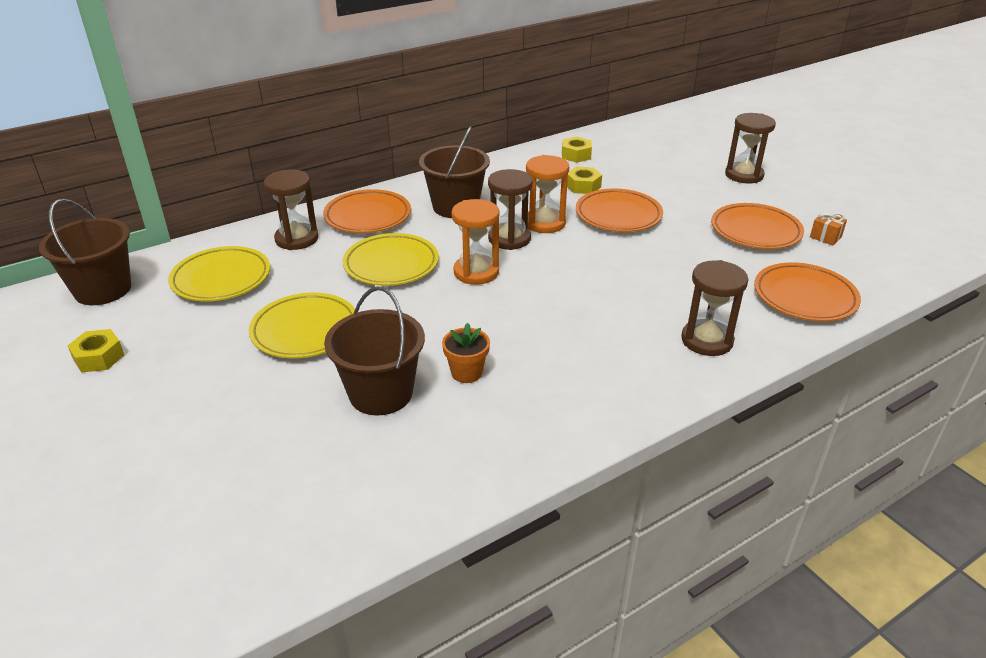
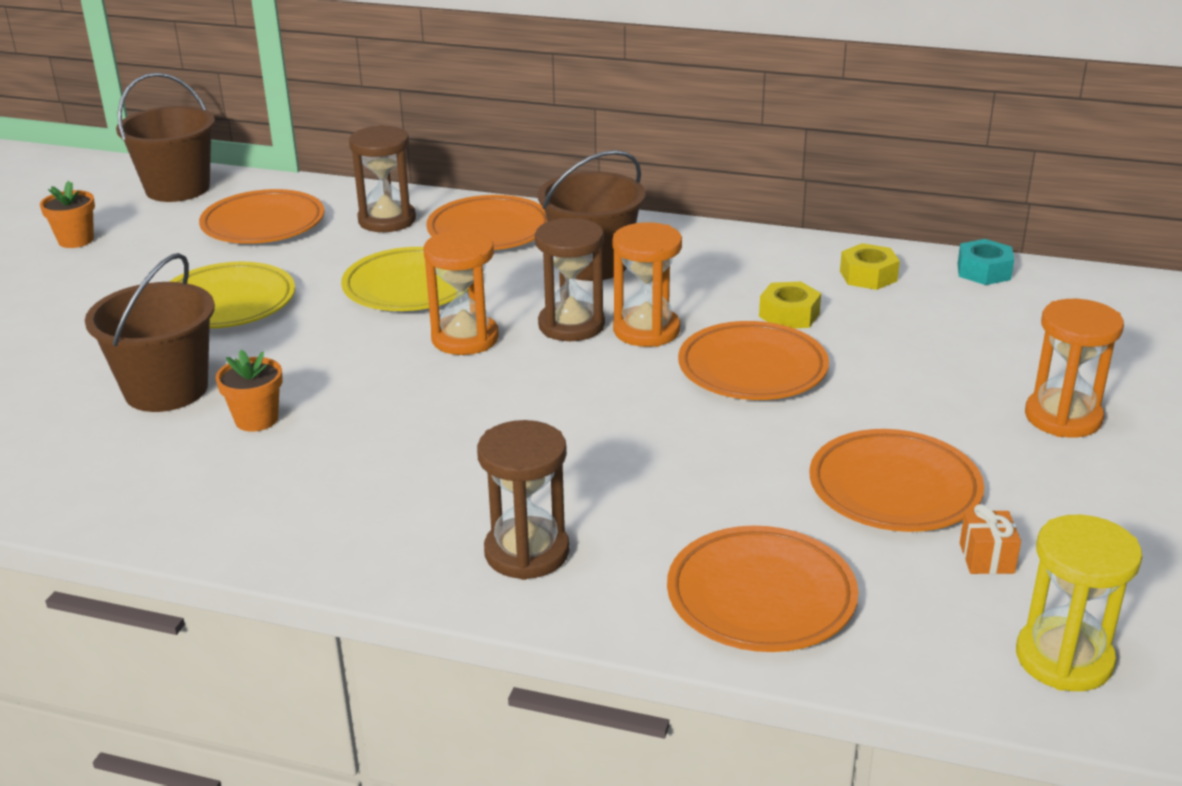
camera: 50 degrees right, 5 degrees down
(99, 357) = (76, 240): yellow nut -> orange flower pot
(221, 279) = (263, 224): yellow plate -> orange plate
(610, 133) = (984, 271): none -> turquoise nut
(744, 175) = (1063, 417): brown hourglass -> orange hourglass
(905, 255) = (1064, 659): none -> yellow hourglass

